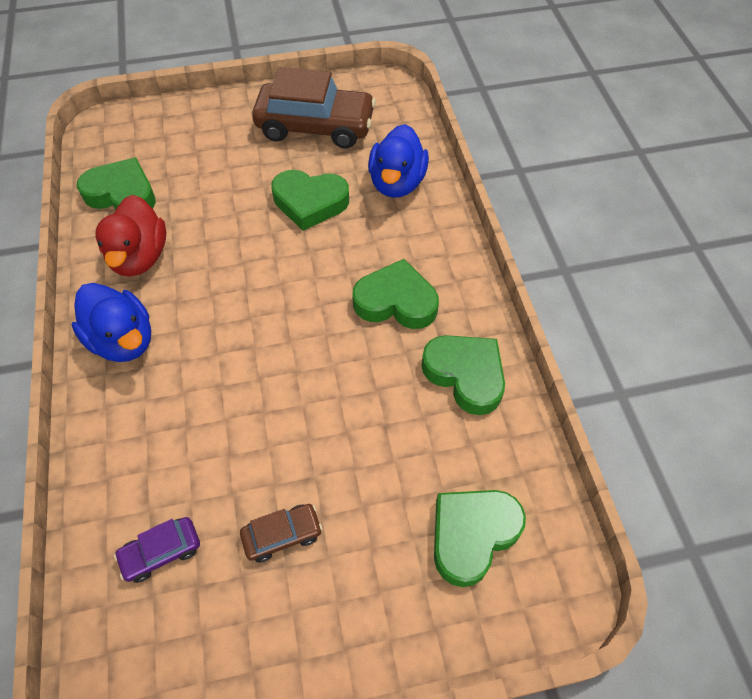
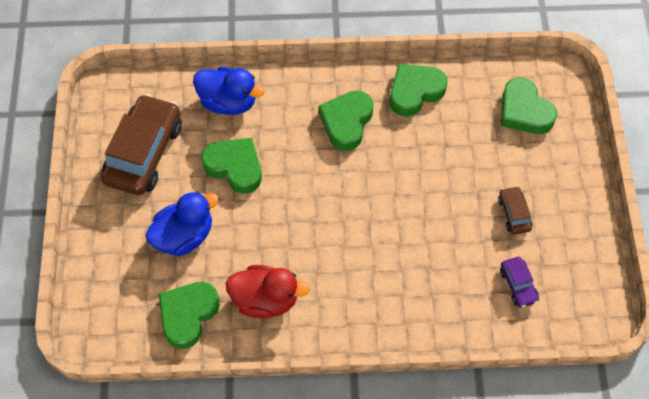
camera: 80 degrees left, 5 degrees up
(123, 340) = (348, 311): blue duck -> blue duck (184, 236)
(310, 202) = (235, 167): green heart -> green heart turned 75 degrees counterclockwise

